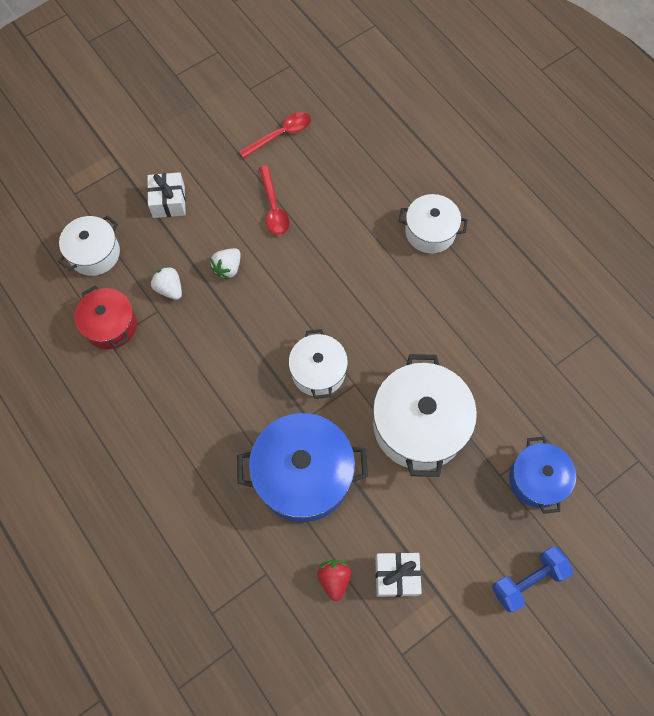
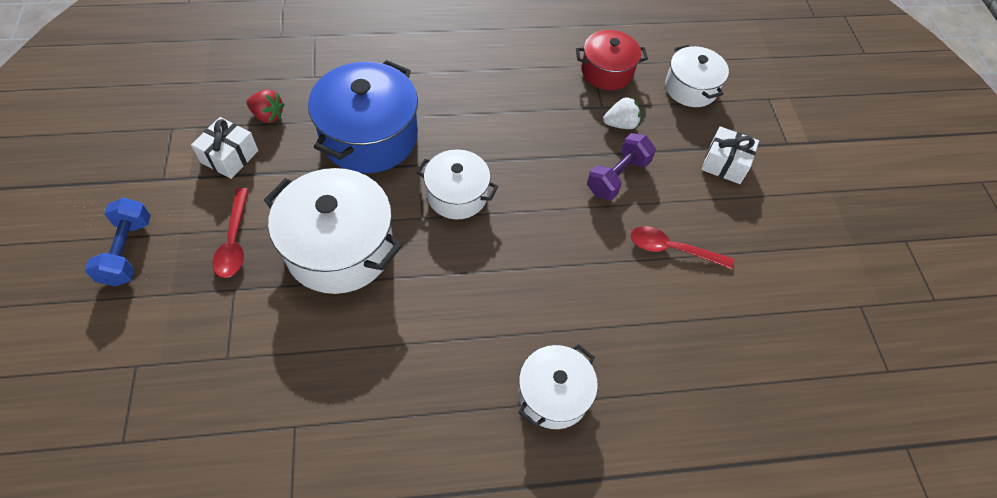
camera: 115 degrees right, 10 degrees down
(228, 268) = (617, 177): white strawberry -> purple dumbbell
(281, 134) = (774, 306): red spoon -> red spoon (234, 241)
(536, 479) = (199, 320): blue pot -> none

